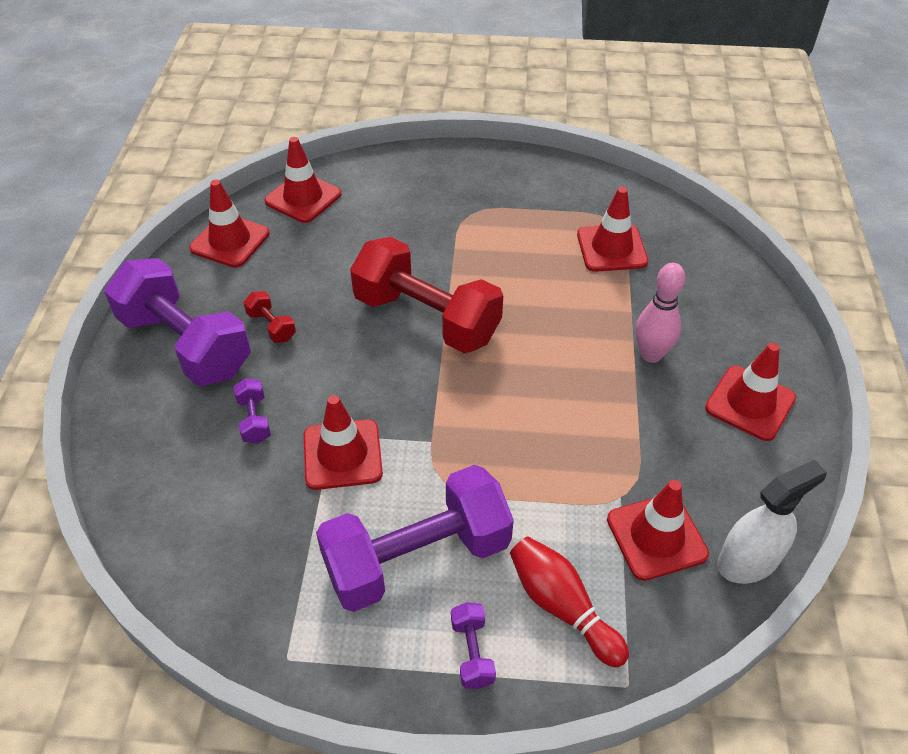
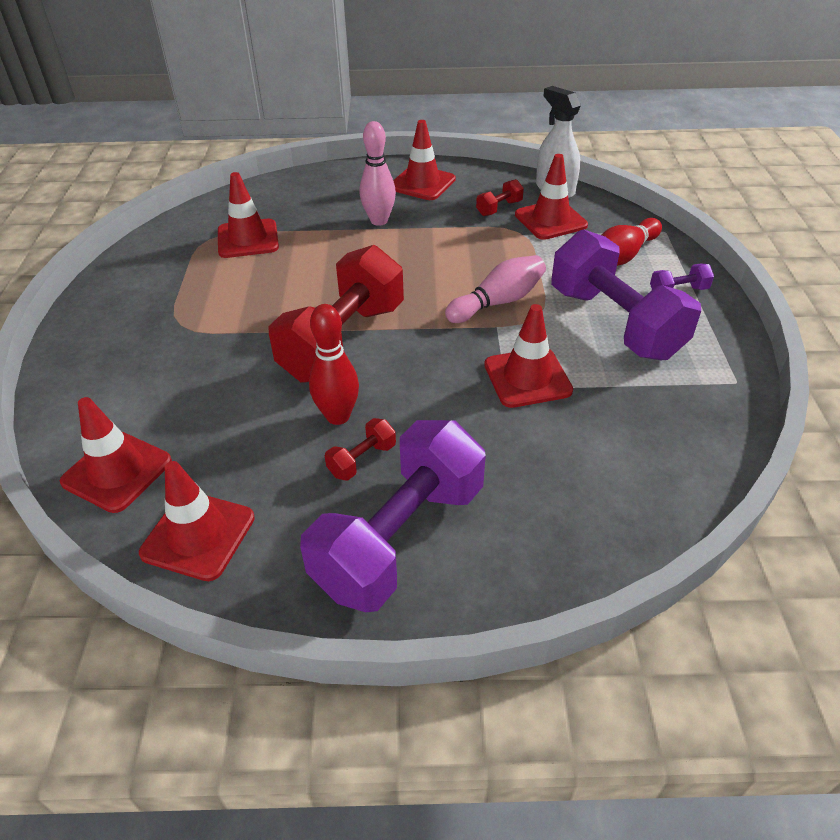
camera: 95 degrees left, 5 degrees down
(254, 419) = (502, 449): purple dumbbell -> none
(326, 313) = (338, 416): none -> red bowling pin
(473, 448) = (498, 302): none -> pink bowling pin
(687, 481) = (499, 208): none -> red dumbbell

